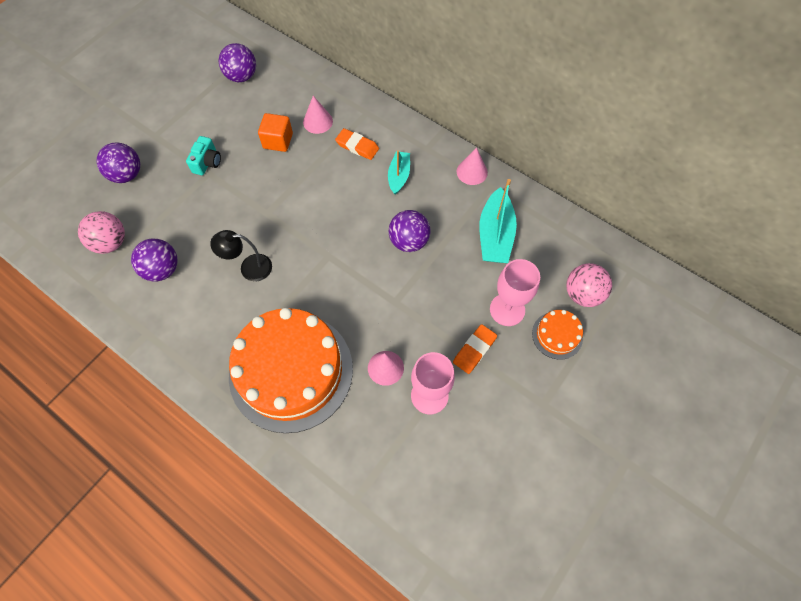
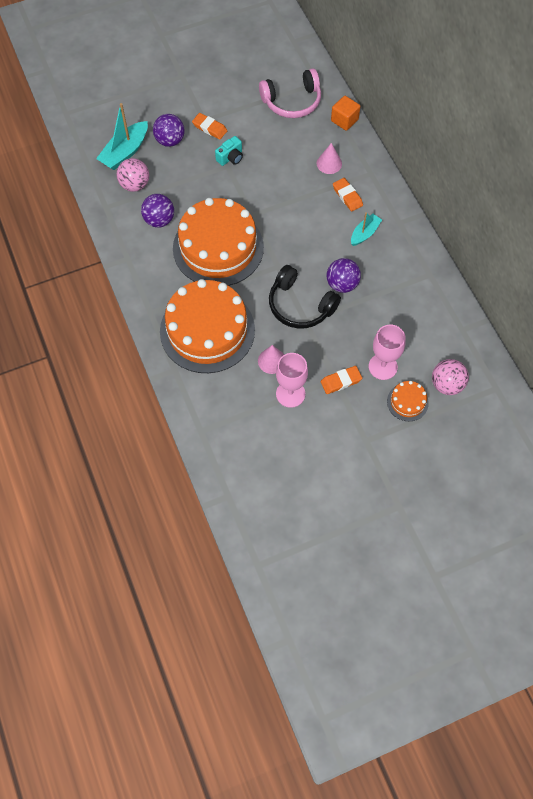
camera: 30 degrees right, 0 degrees up
(165, 141) = (209, 128): none -> orange eraser
(241, 76) = (292, 102): purple ball -> pink headphones
(249, 268) = (218, 248): black lamp -> orange cake
(278, 141) = (290, 165): orange cube -> orange cube (344, 120)
(378, 287) = (300, 305): none -> black headphones
(472, 172) = (423, 256): pink cone -> none
(495, 235) = (409, 311): turquoise boat -> turquoise boat (125, 152)

